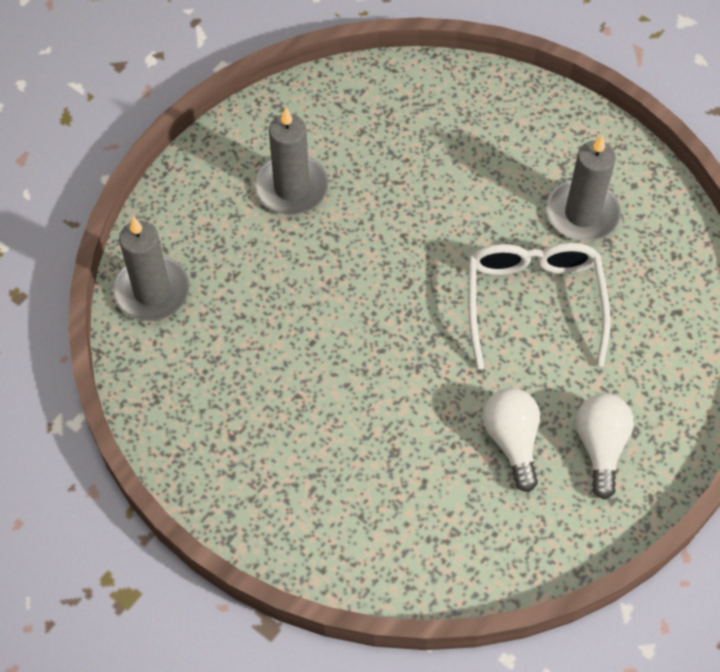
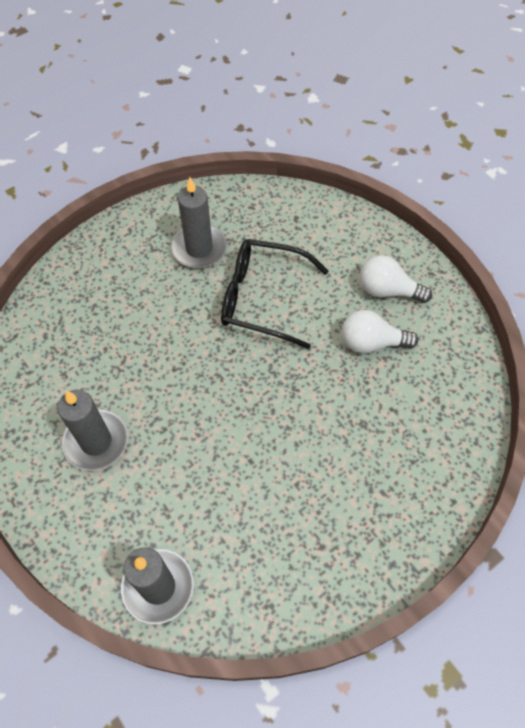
camera: 75 degrees left, 0 degrees up
(533, 302) = (262, 298): white glasses -> black glasses

